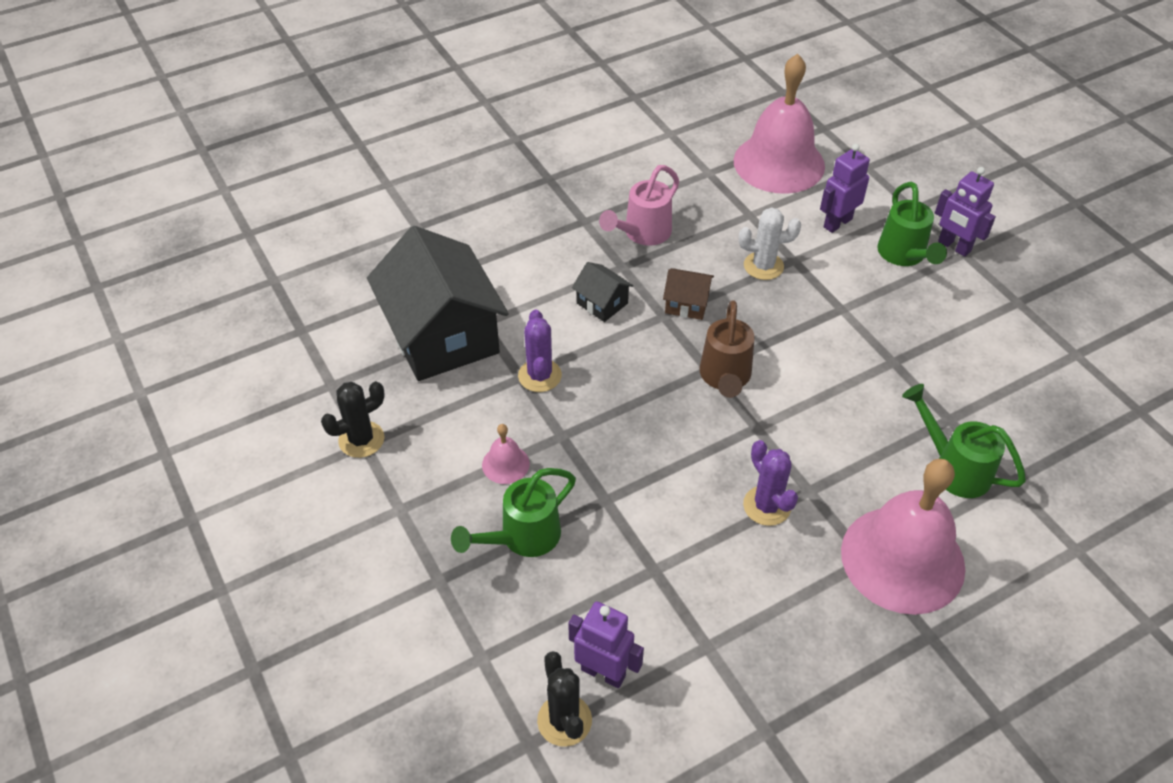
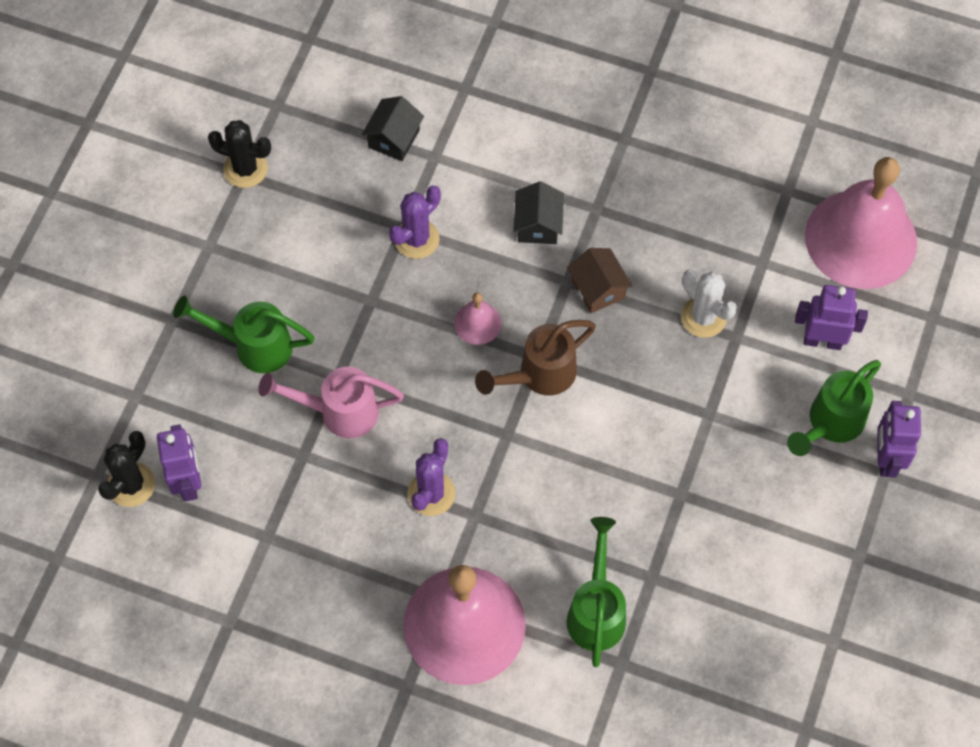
camera: 50 degrees right, 15 degrees up
(442, 336) = (394, 138): black house -> black house, size x0.42
(505, 464) = (309, 283): pink bell -> pink bell (477, 323)
(642, 234) = (651, 194): pink watering can -> pink watering can (338, 411)

